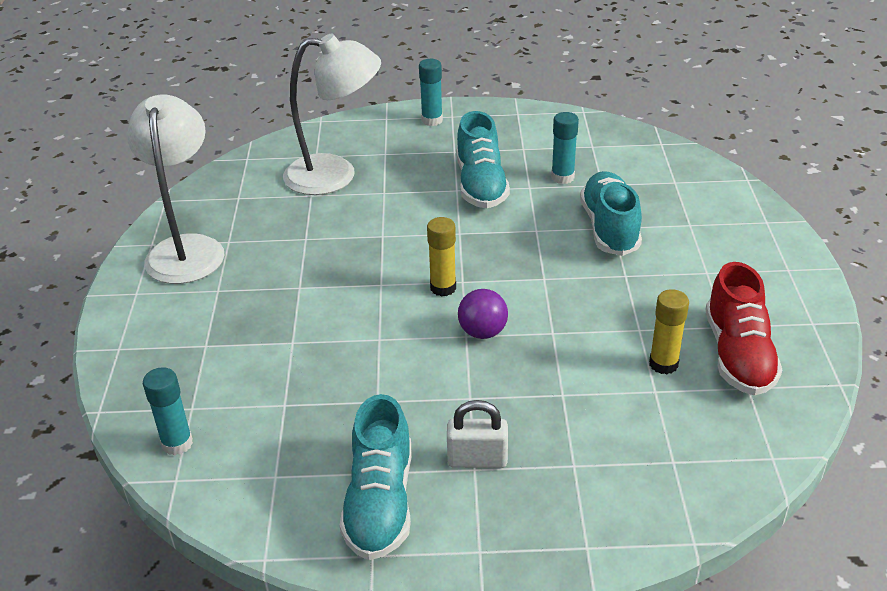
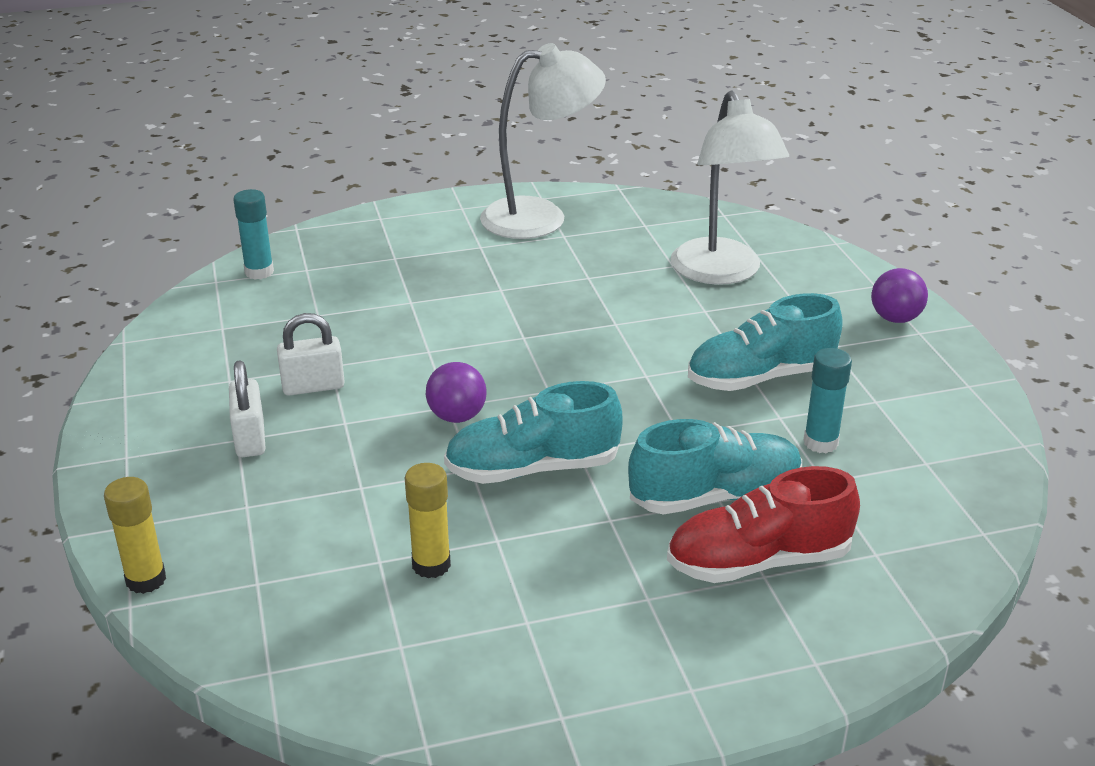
camera: 75 degrees right, 5 degrees down
(380, 502) = (189, 389): turquoise shoe -> turquoise shoe (532, 468)
(408, 414) = (313, 386): none -> white padlock
(432, 120) = (895, 318): turquoise glue stick -> purple ball
(443, 288) = (530, 378): yellow glue stick -> yellow glue stick (146, 580)
(738, 355) = (465, 635): red shoe -> red shoe (758, 561)

